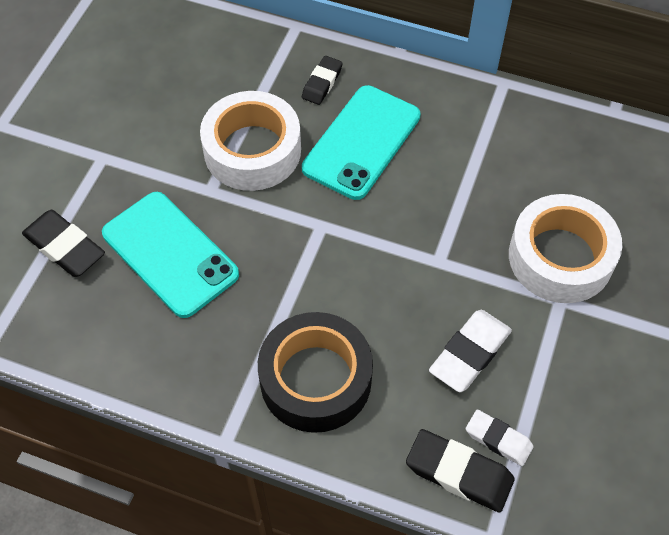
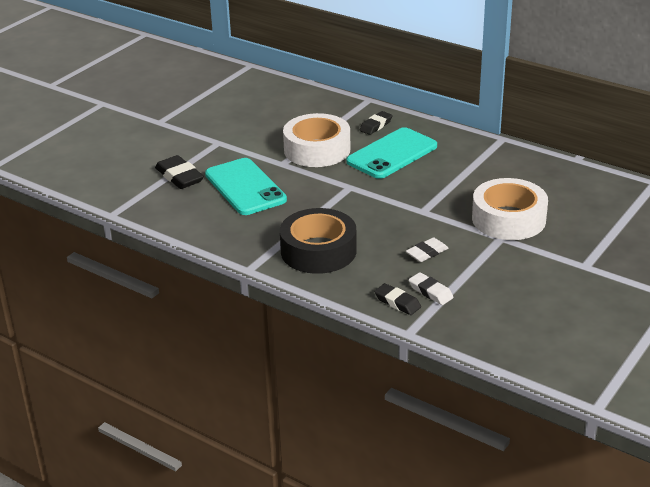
camera: 15 degrees right, 25 degrees down
(459, 473) = (397, 302): black eraser -> black eraser, size x0.65
(470, 354) = (427, 253): white eraser -> white eraser, size x0.65

